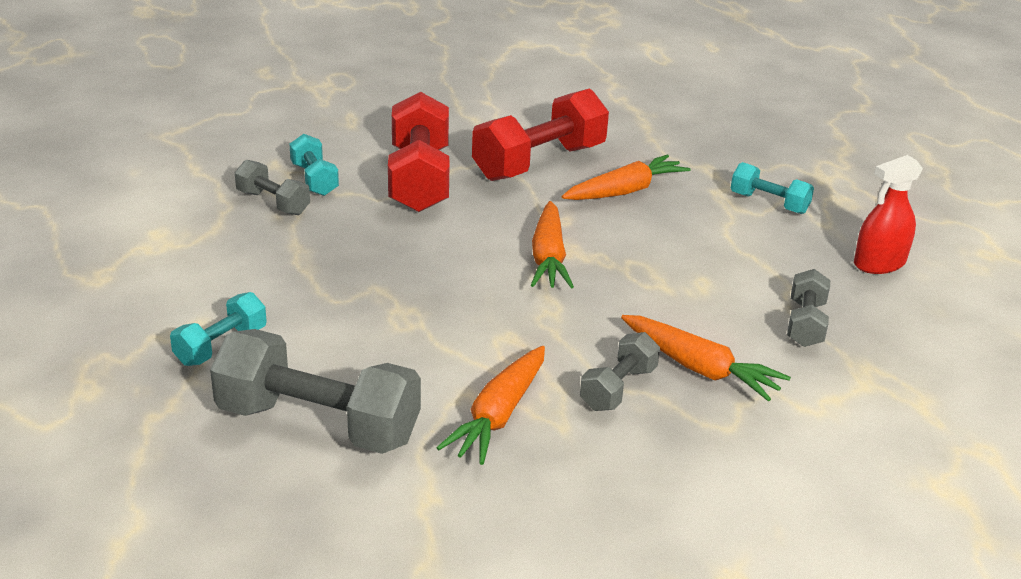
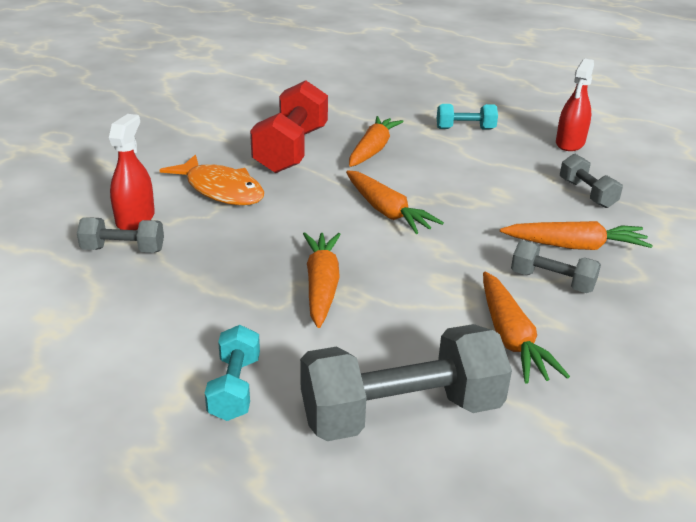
camera: 35 degrees left, 0 degrees up
(314, 180) = (135, 219): turquoise dumbbell -> red spray bottle
(393, 299) = (321, 286): none -> orange carrot
(419, 179) = (221, 190): red dumbbell -> orange fish
(618, 388) = (552, 281): grey dumbbell -> grey dumbbell turned 60 degrees counterclockwise

